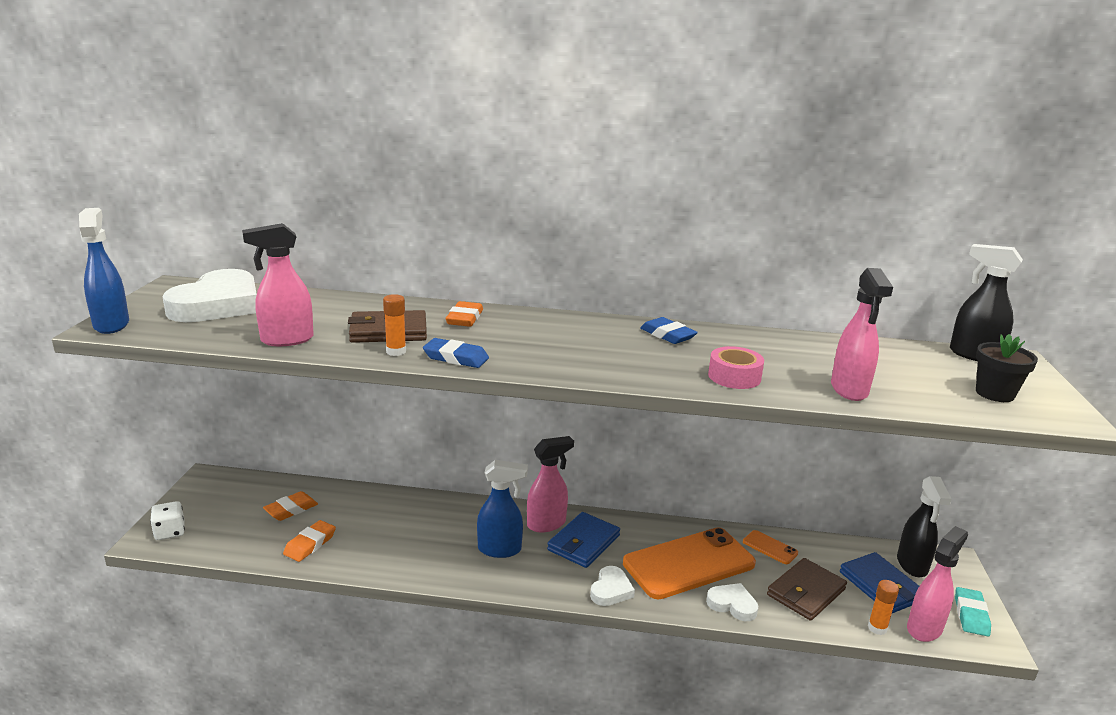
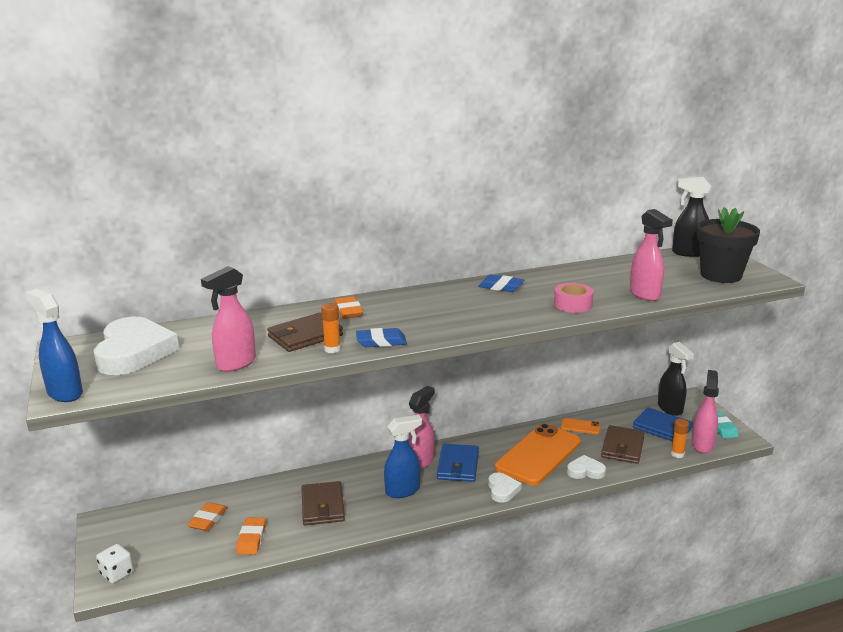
camera: 25 degrees left, 0 degrees up
(405, 536) = (322, 506): none -> brown wallet
(994, 394) = (721, 275): black flower pot -> black flower pot, size x1.66

